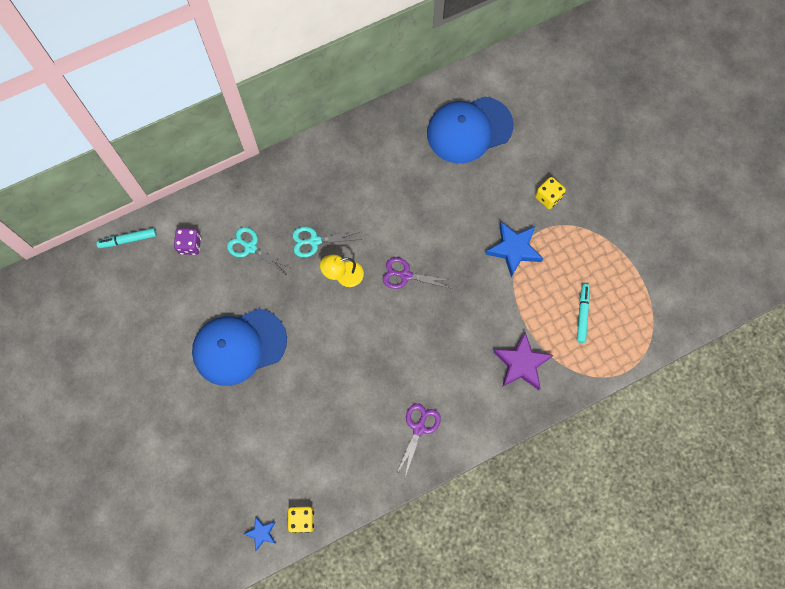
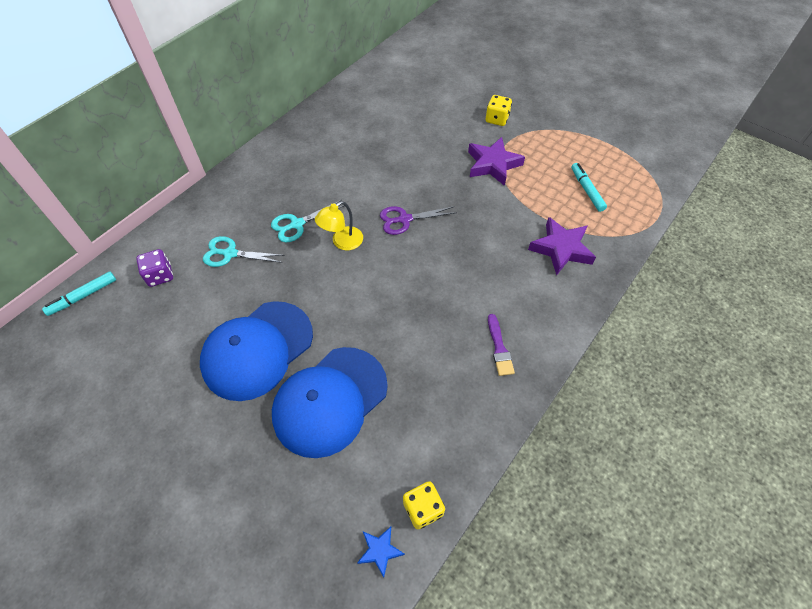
camera: 25 degrees left, 15 degrees down
(419, 428) = (499, 348): purple scissors -> purple brush
(469, 130) = (398, 97): blue cap -> blue cap (330, 401)
(514, 249) = (493, 164): blue star -> purple star

